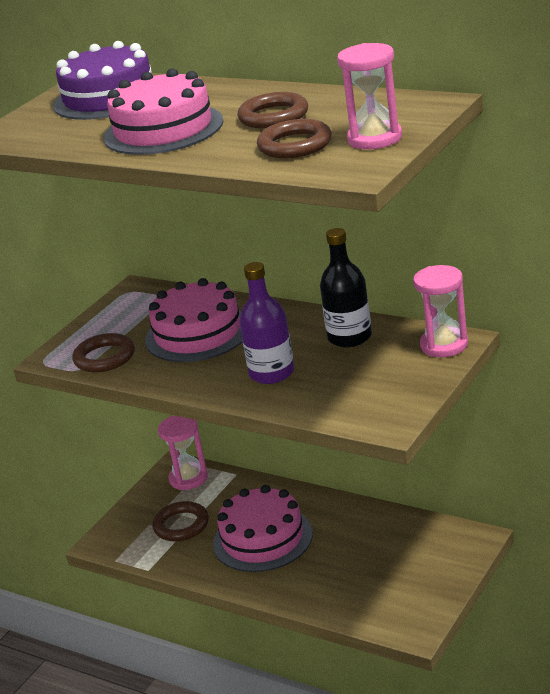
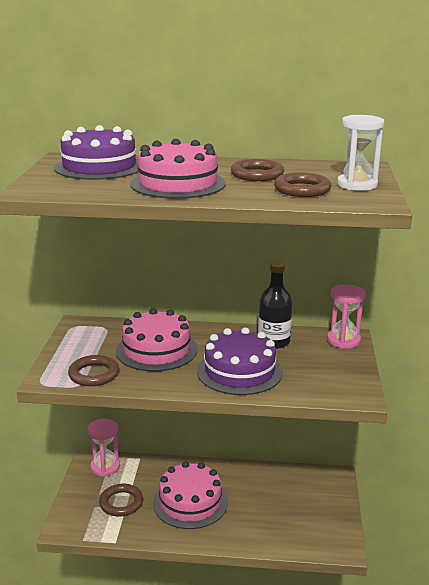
camera: 30 degrees left, 5 degrees down
(272, 373) = (239, 371): purple bottle -> purple cake
(375, 139) = (357, 185): pink hourglass -> white hourglass

